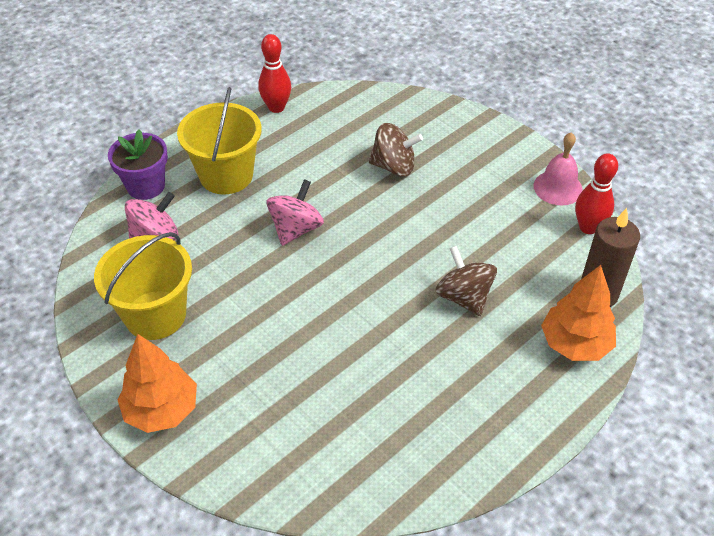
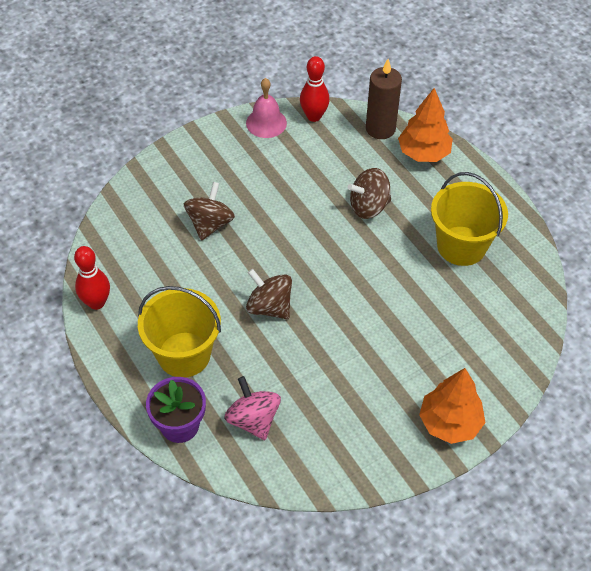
camera: 80 degrees left, 5 degrees up
(155, 315) = (349, 423): yellow bucket -> yellow bucket (461, 246)
(296, 229) = (269, 307): pink spinning top -> brown spinning top

